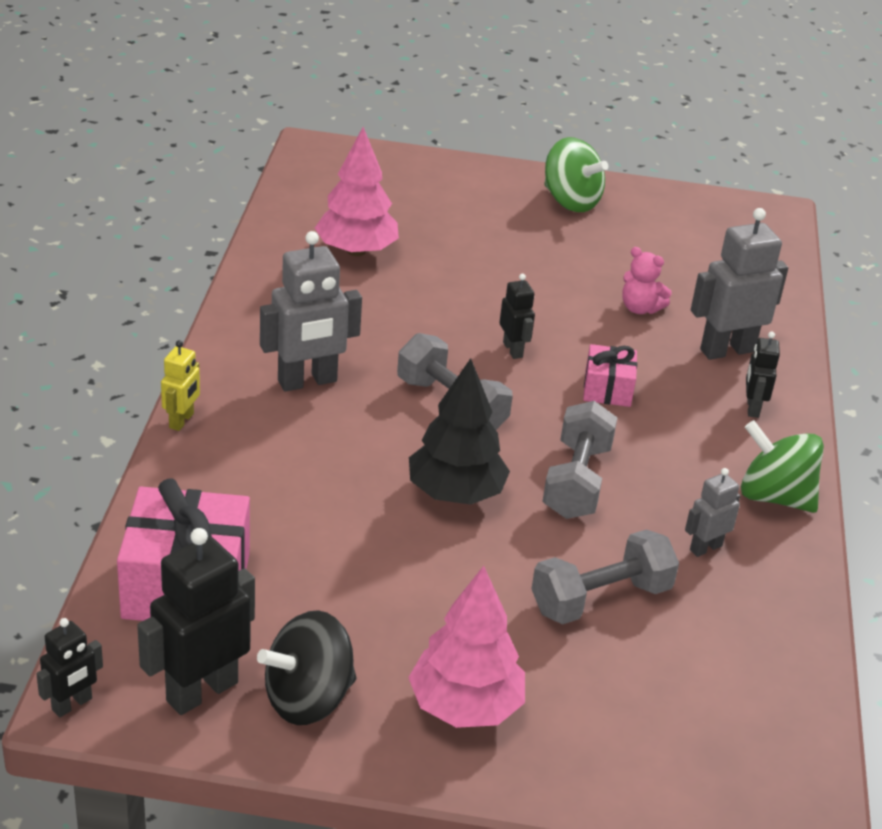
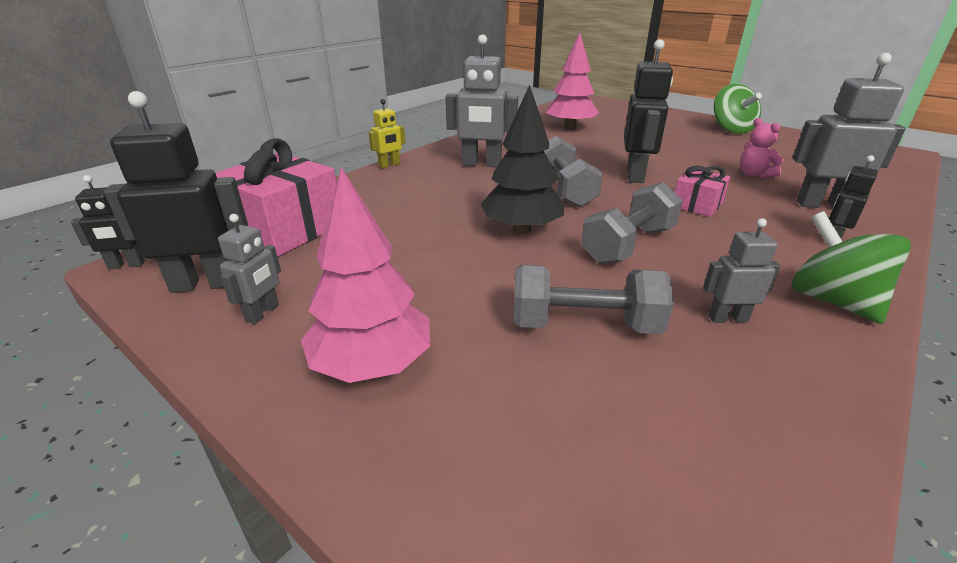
camera: 35 degrees right, 5 degrees down
(308, 698) = (263, 313): black spinning top -> grey robot
(513, 350) = (635, 175): black robot -> black robot, size x1.85

